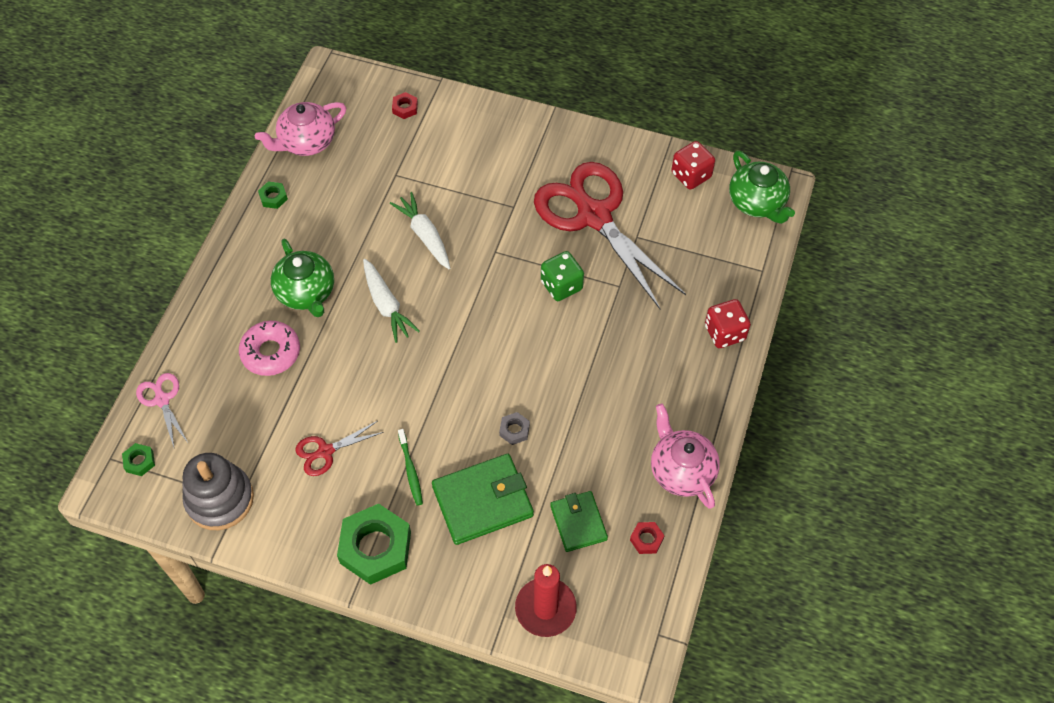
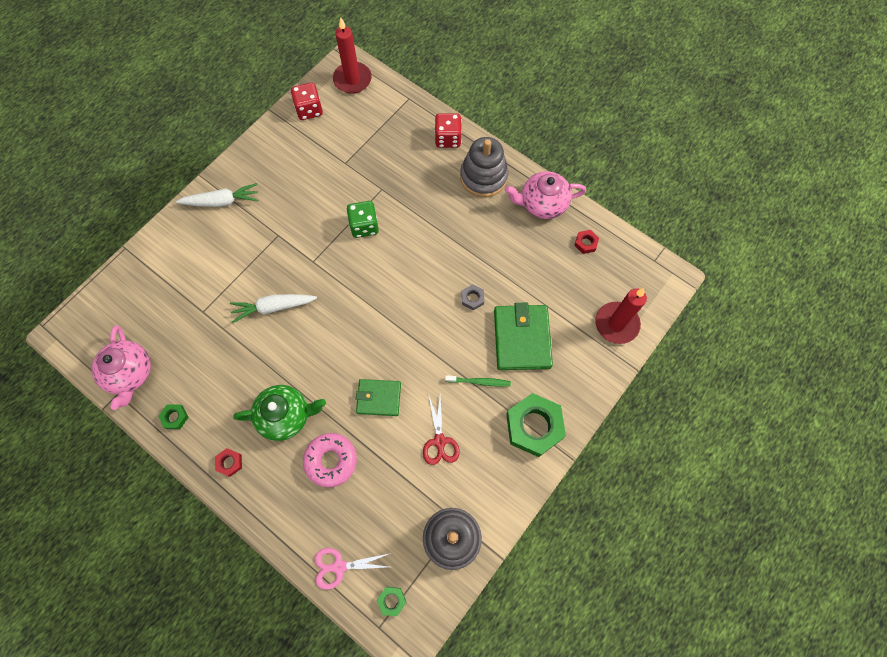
camera: 70 degrees left, 10 degrees up
(386, 305) = (326, 356): white carrot -> white carrot (222, 201)
(405, 108) = (138, 284): red nut -> red nut (229, 463)
(578, 522) = (559, 281): green wallet -> green wallet (379, 398)
(593, 215) = (313, 184): red scissors -> none
(688, 390) = (483, 177): none -> grey stacking toy
(757, 203) = (352, 80): green teapot -> red candle

